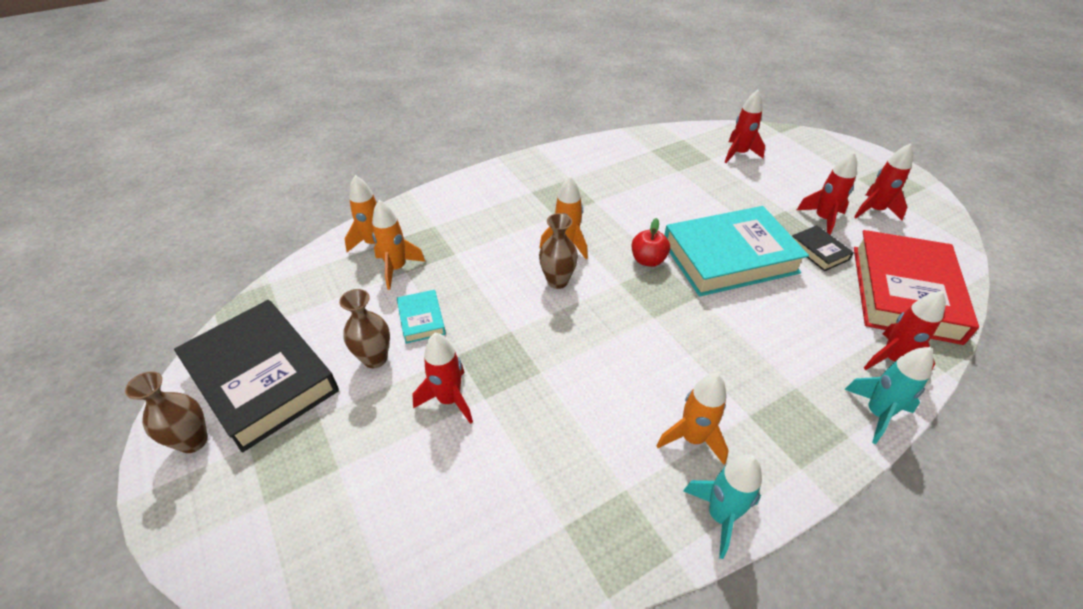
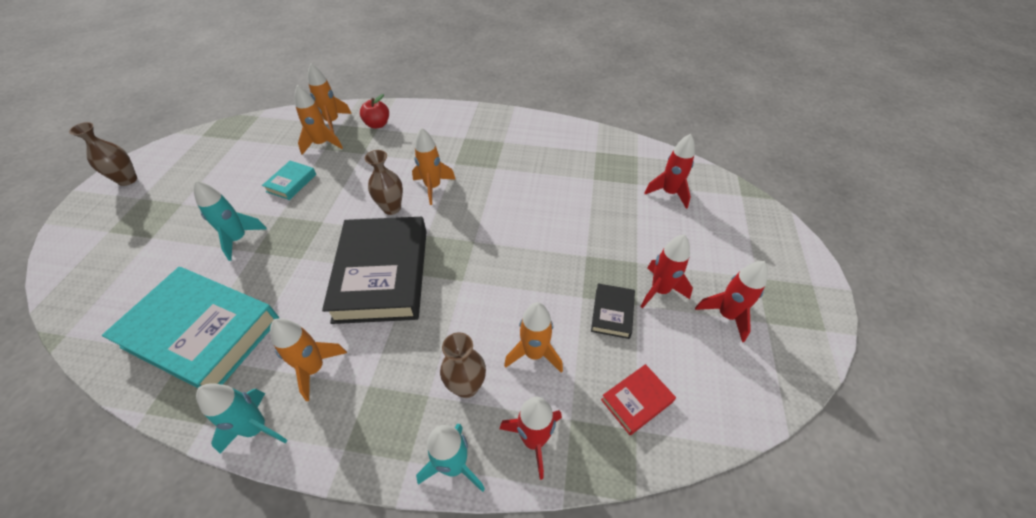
camera: 40 degrees right, 5 degrees up
(262, 378) = (188, 167): black book -> black book (382, 274)
(375, 359) = (242, 190): brown vase -> brown vase (466, 386)
(449, 400) = (239, 239): red rocket -> turquoise rocket
(648, 260) = (468, 232): red apple -> red apple (377, 124)
(729, 257) = (529, 268): turquoise book -> turquoise book (202, 333)
(815, 309) = (534, 353): none -> orange rocket
(904, 292) = (636, 401): red book -> red book, size x0.44

